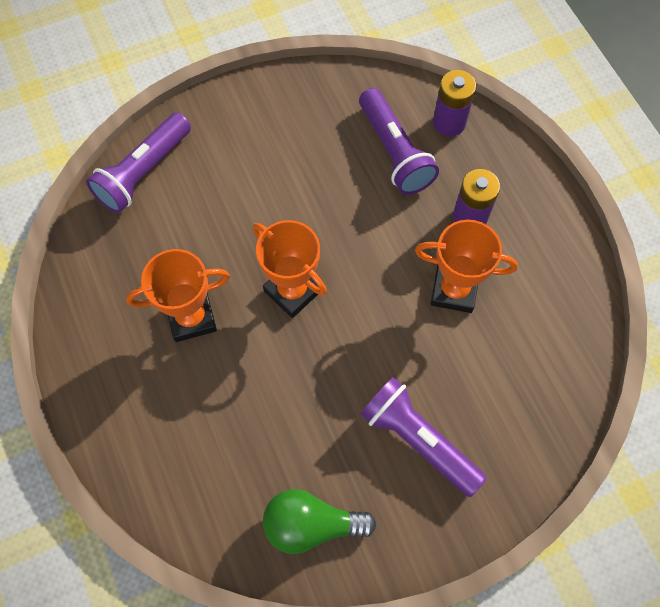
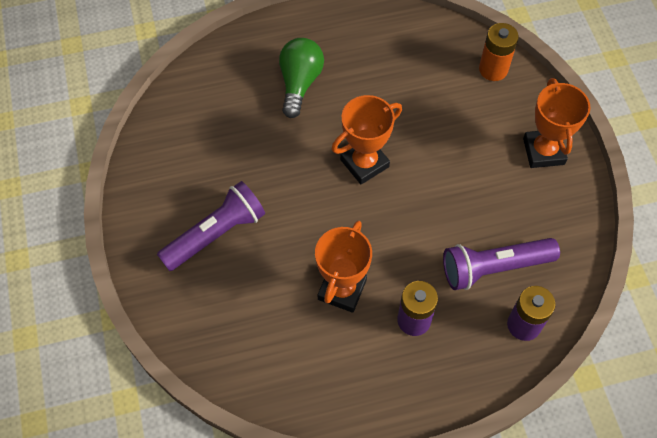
camera: 100 degrees right, 5 degrees down
(143, 172) = (493, 69): purple flashlight -> orange battery
(191, 317) = (354, 90): orange trophy -> orange trophy (543, 151)
(311, 524) = (172, 149): green light bulb -> green light bulb (299, 83)

